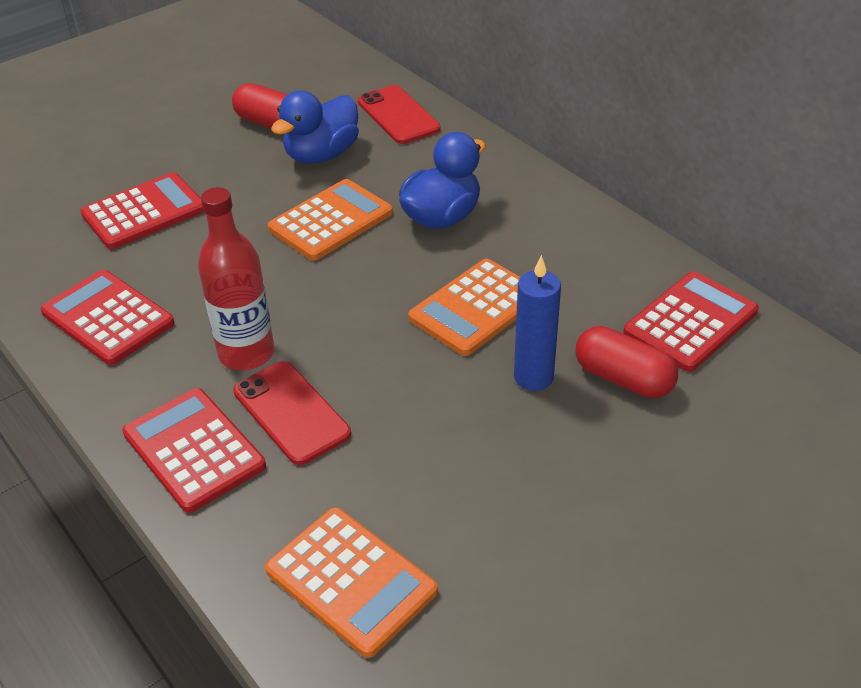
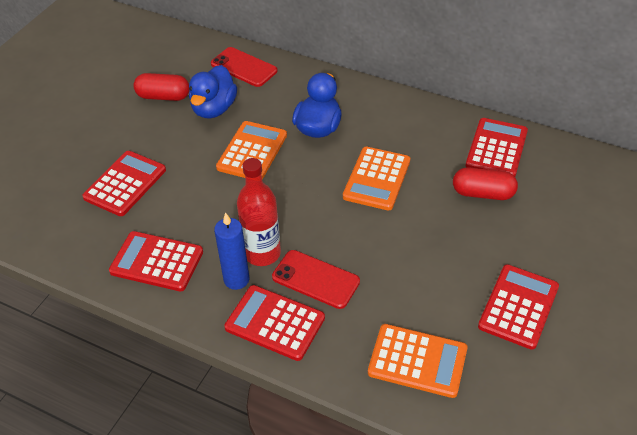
camera: 25 degrees left, 5 degrees up
(533, 377) = (435, 209): blue candle -> blue candle (236, 279)
(564, 563) = (518, 307): none -> red calculator

